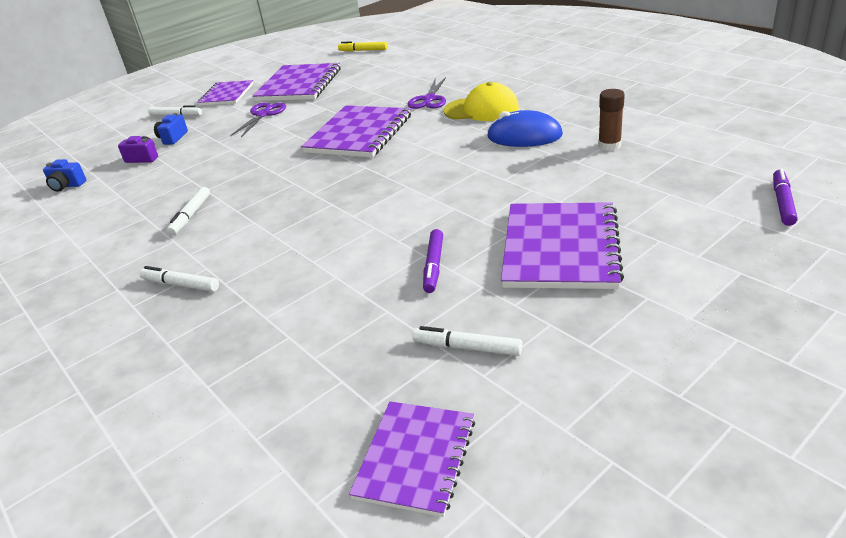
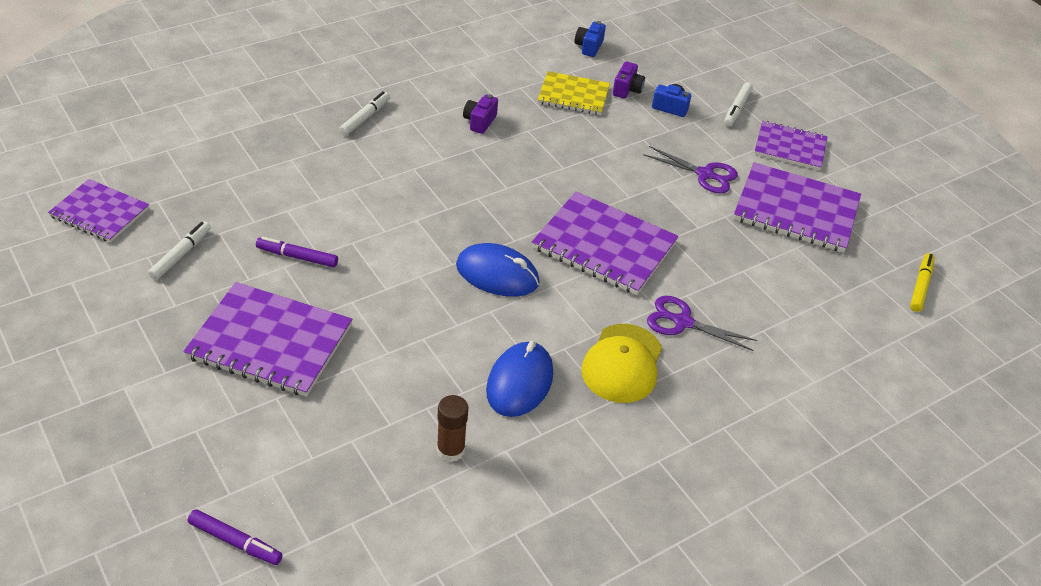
camera: 90 degrees right, 10 degrees up
(149, 179) = (573, 95): none -> yellow notebook
(191, 215) = (479, 122): white marker -> purple camera
(411, 165) = (497, 274): none -> blue mouse

